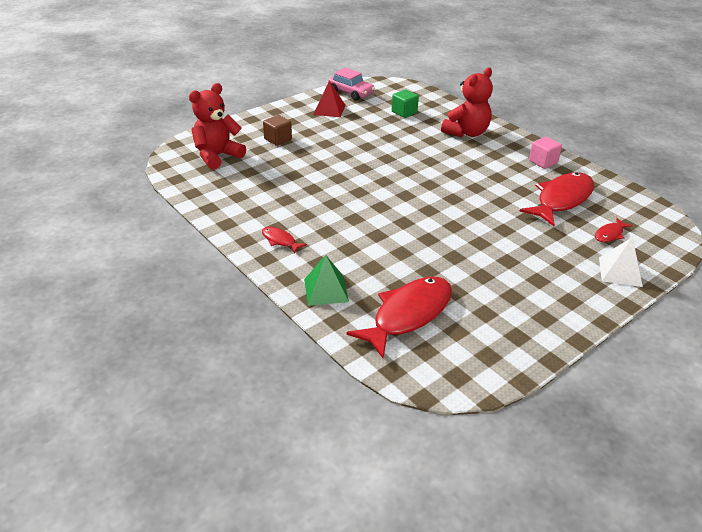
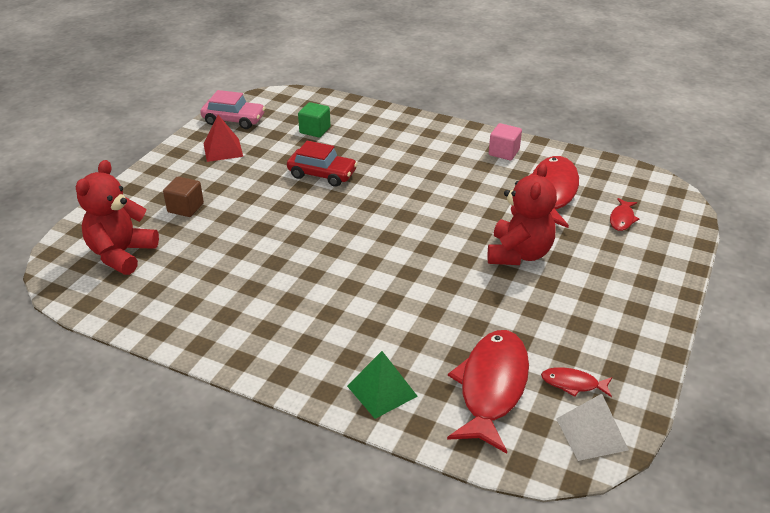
camera: 25 degrees left, 0 degrees up
(280, 240) = (283, 345): red fish -> red fish (573, 384)
(388, 142) = (322, 174): none -> red car
(466, 133) = (402, 138): red teddy bear -> red teddy bear (518, 254)
(620, 271) = (658, 259): white pyramid -> white pyramid (591, 434)

